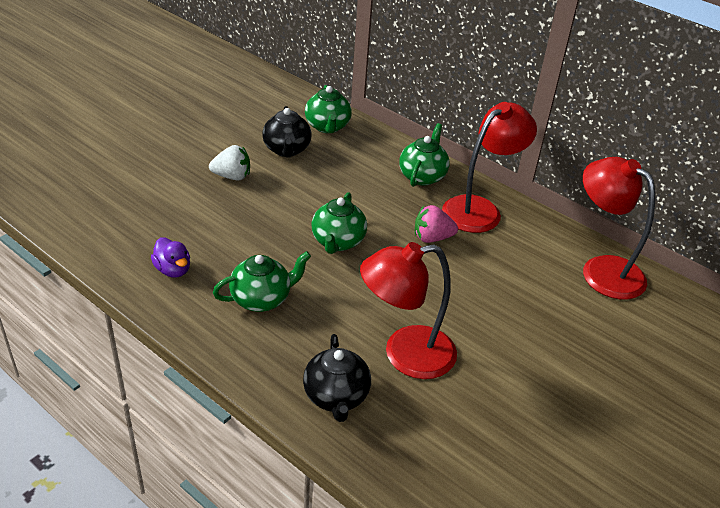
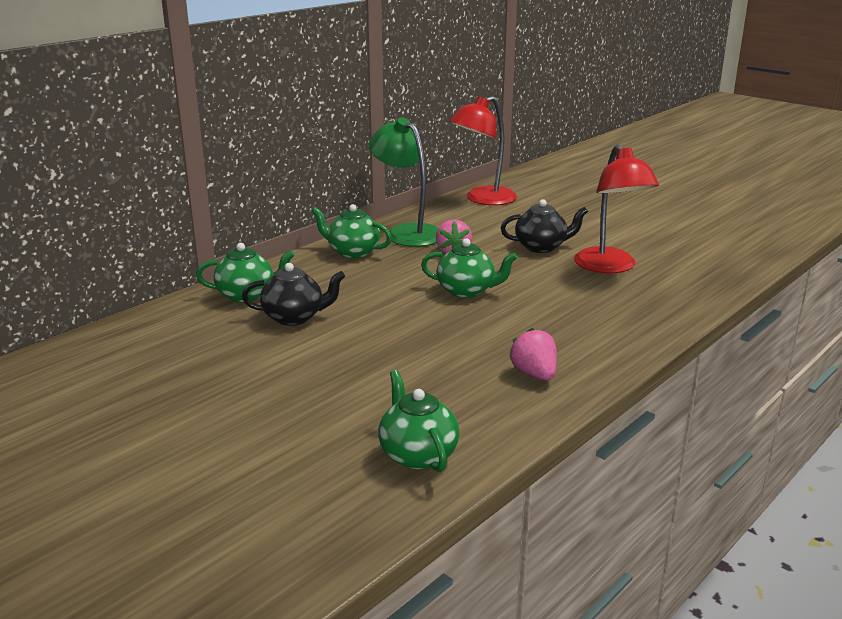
camera: 85 degrees left, 15 degrees down
(173, 270) = (534, 374): purple duck -> pink strawberry
(232, 176) = (350, 348): white strawberry -> none
(262, 299) = (564, 325): green teapot -> green teapot (417, 455)
(336, 397) = (671, 292): black teapot -> black teapot (541, 247)
(480, 209) = (407, 232): red lamp -> green lamp

